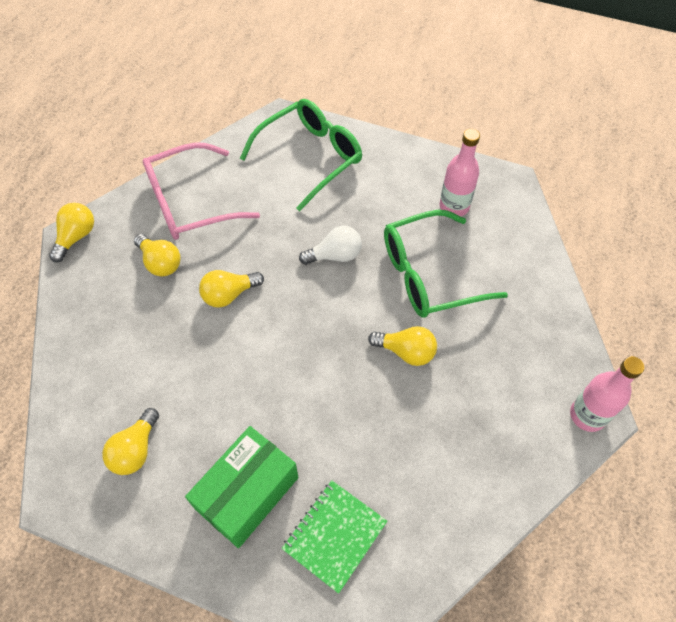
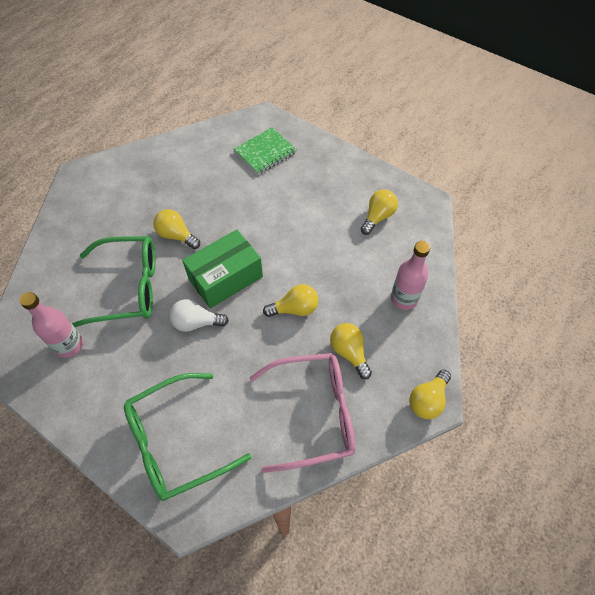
camera: 165 degrees left, 0 degrees up
(247, 493) = (310, 181): green box -> green box (225, 278)
(587, 415) = (84, 174): pink bottle -> pink bottle (404, 299)

